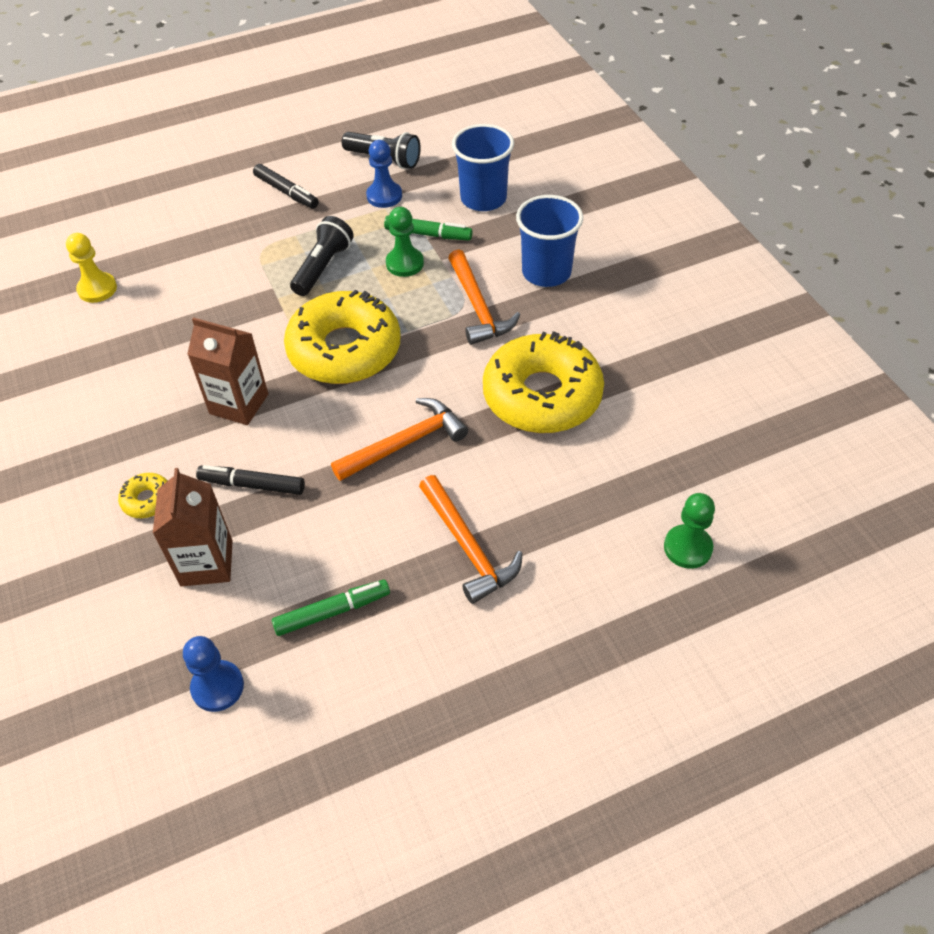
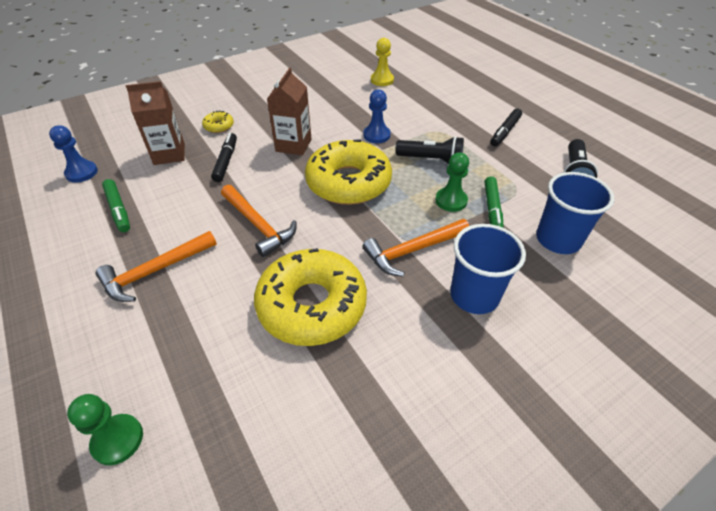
camera: 80 degrees right, 5 degrees down
(384, 196) = (527, 179): blue pawn -> blue pawn (376, 135)

